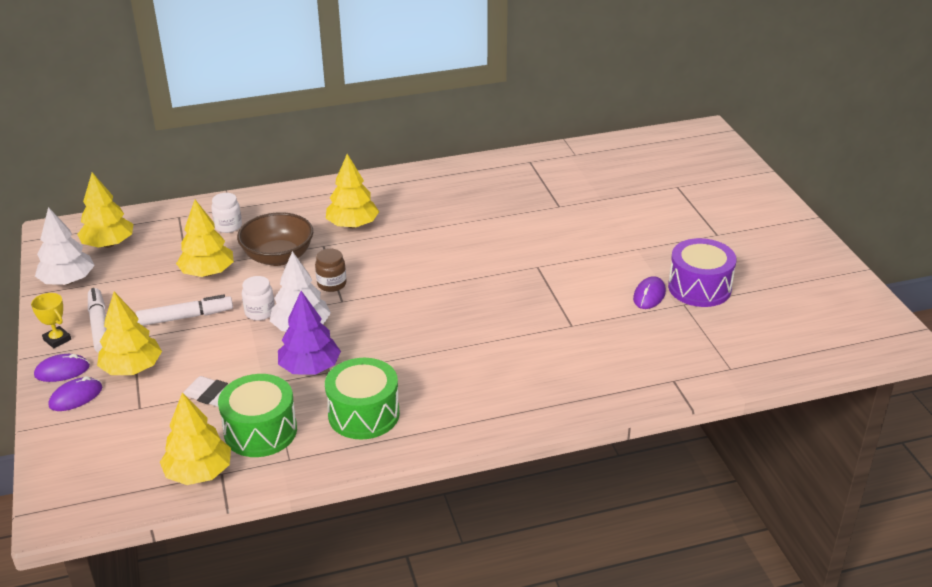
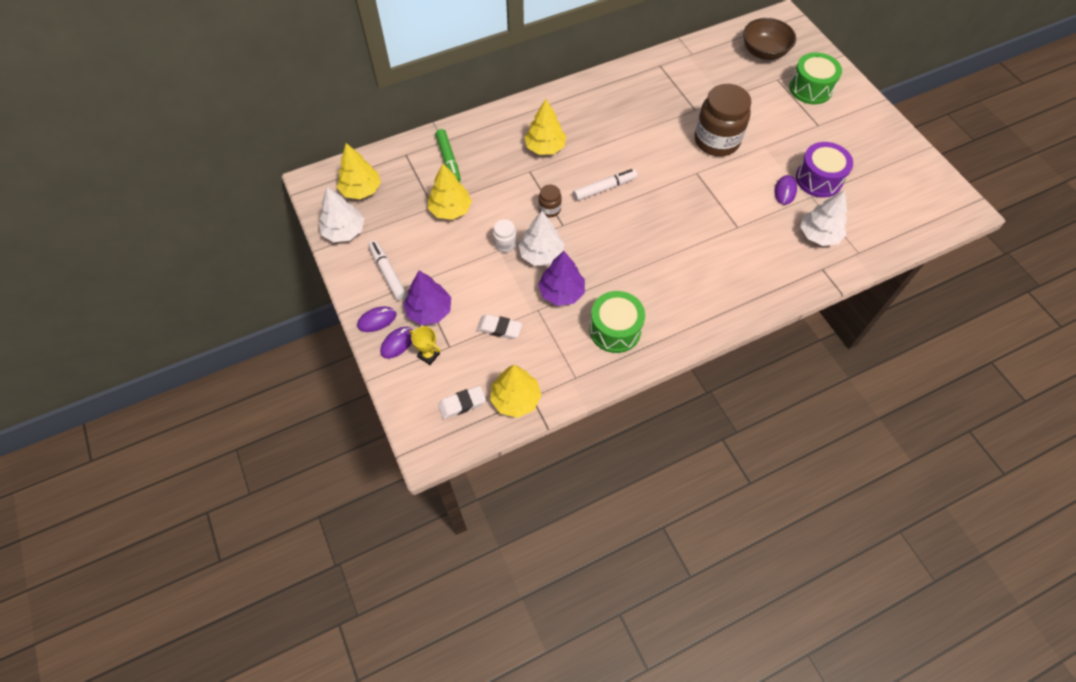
camera: 10 degrees left, 25 degrees up
(57, 340) = (360, 291): yellow trophy -> yellow trophy (428, 355)
(126, 469) = (462, 404): none -> white eraser
(132, 368) = (429, 311): yellow tree -> purple tree
(185, 317) = (450, 256): white marker -> white marker (604, 188)
(228, 226) = (449, 160): white jar -> green marker
(260, 431) = (546, 355): green drum -> green drum (810, 89)
(278, 257) = (499, 187): brown bowl -> brown bowl (764, 52)
(575, 238) = (716, 141): none -> brown jar
(680, 344) = (819, 235): none -> white tree

